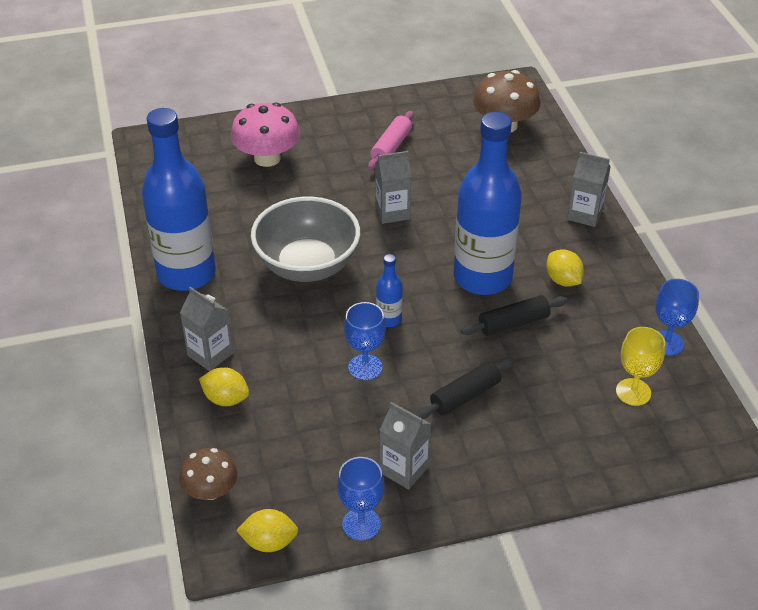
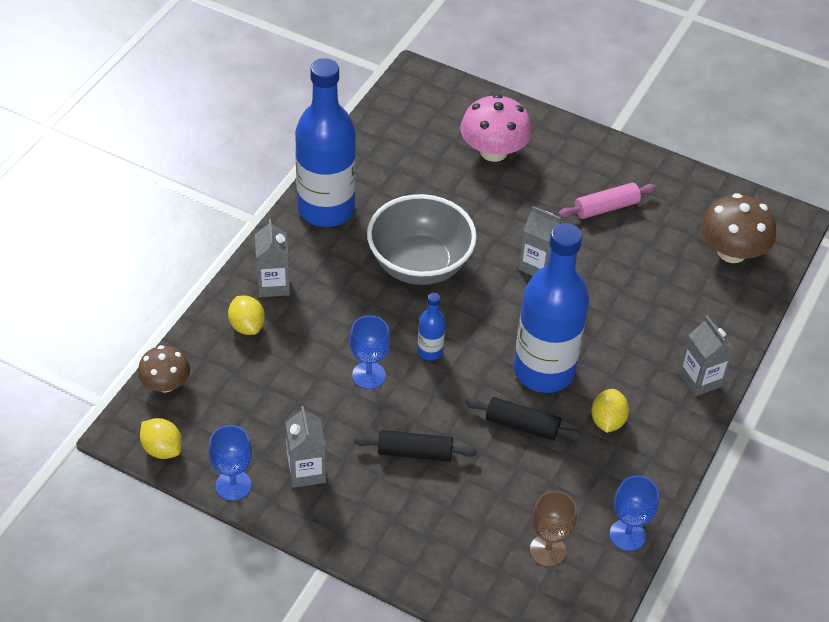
camera: 40 degrees right, 5 degrees up
(633, 392) = (547, 550): yellow goblet -> brown goblet

